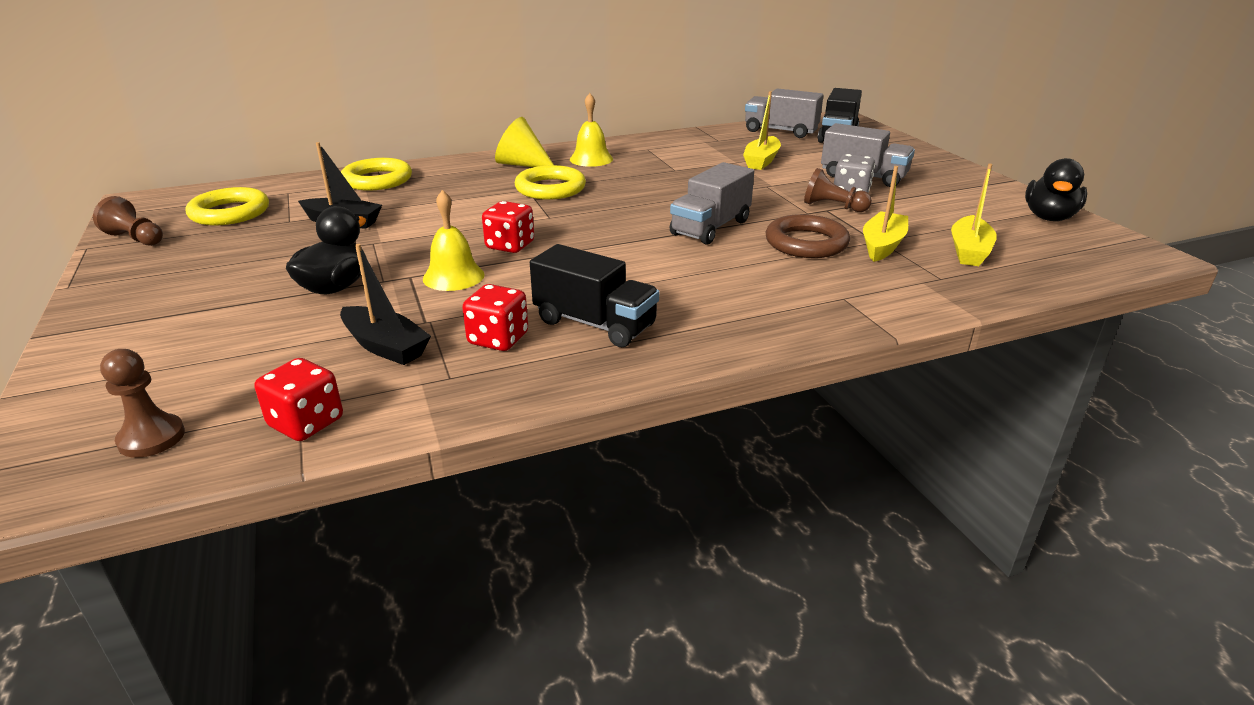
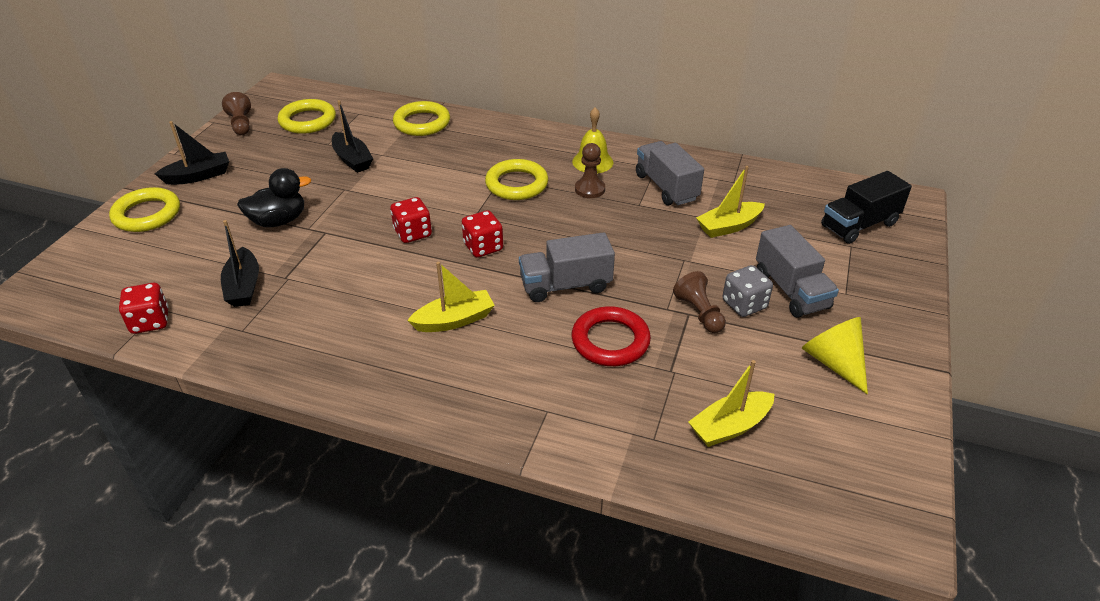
camera: 40 degrees right, 10 degrees up
(121, 344) = (147, 214): none -> yellow ring
(147, 291) = (198, 176): none -> black boat
(151, 438) = (91, 291): brown pawn -> brown pawn (590, 189)
(453, 276) = (346, 245): yellow bell -> none
(498, 339) = (299, 315): red dice -> red dice (483, 247)
(522, 164) = (534, 146): yellow cone -> yellow cone (834, 362)
(595, 324) = (363, 335): black truck -> none
(780, 131) = (812, 194): grey truck -> grey truck (666, 187)
(806, 243) = (610, 341): brown ring -> red ring
(882, 245) = (666, 378): yellow boat -> yellow boat (454, 320)
(1049, 217) = (886, 435): black duck -> none

